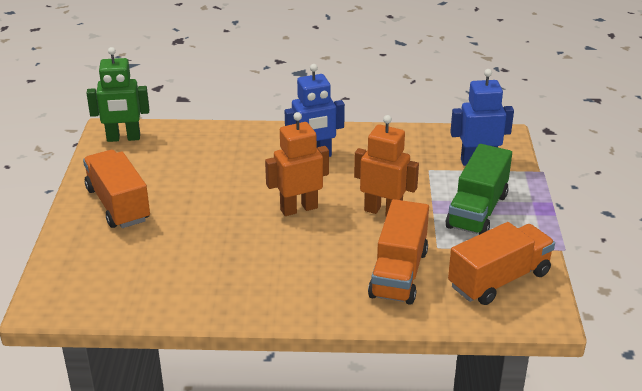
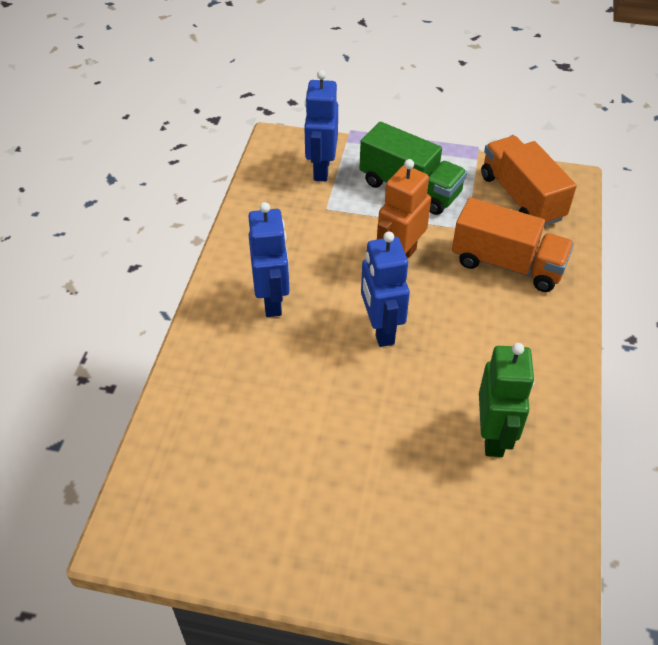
camera: 80 degrees left, 15 degrees up
(118, 205) = (335, 528): orange truck -> none
(123, 138) = (155, 518): green robot -> green robot (493, 436)
(298, 208) = (380, 329): orange robot -> blue robot

